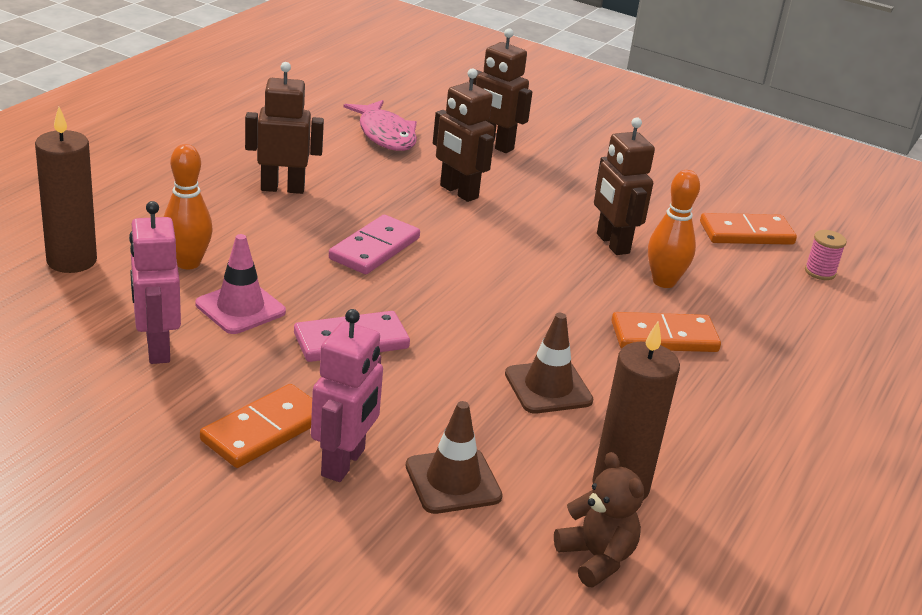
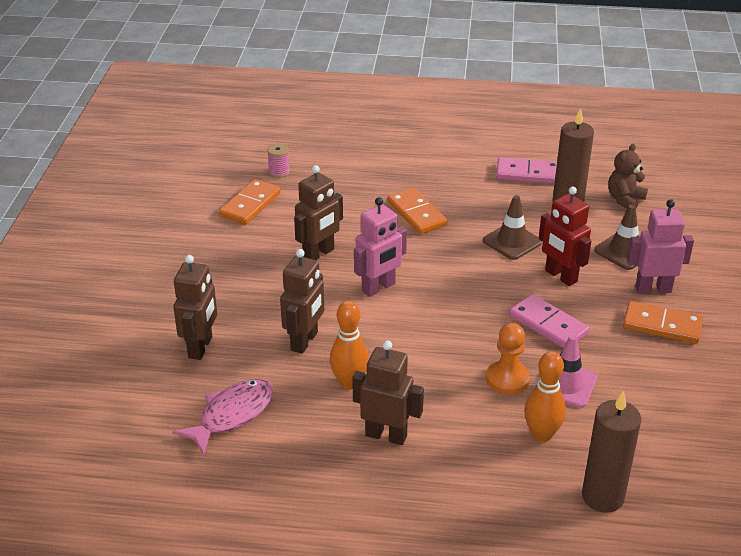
camera: 110 degrees left, 5 degrees up
(157, 348) = (645, 400): pink robot -> pink robot (378, 287)
(282, 188) = (386, 435): brown robot -> brown robot turned 135 degrees clockwise
(288, 276) = (507, 379): none -> orange pawn
(375, 249) = (430, 353): pink domino -> pink domino (528, 173)
(439, 394) = (560, 276): none -> red robot
(664, 281) = (350, 225): orange bowling pin -> orange bowling pin (349, 382)
(746, 233) = (250, 204): orange domino -> orange domino turned 60 degrees clockwise

